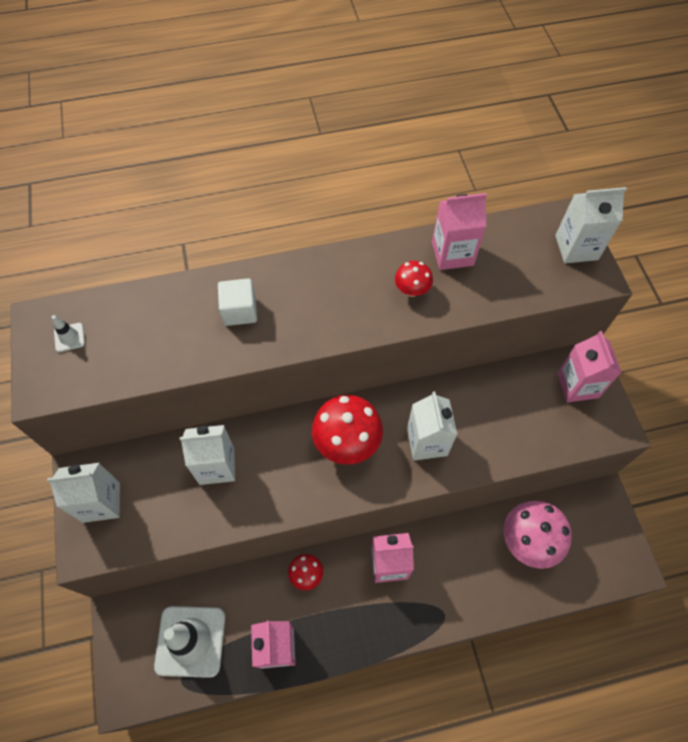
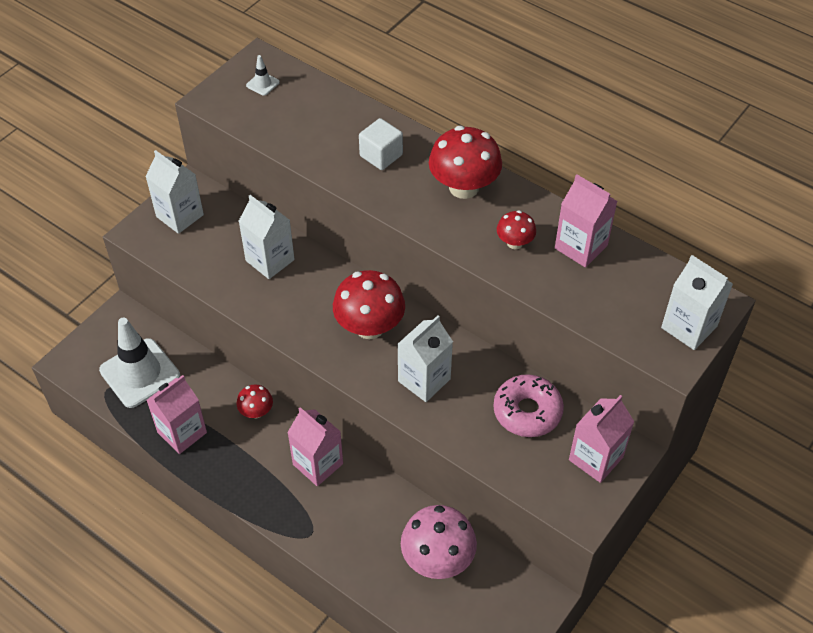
camera: 50 degrees right, 10 degrees down
(327, 281) = (464, 187): none -> red mushroom
(507, 396) = (527, 411): none -> pink donut

